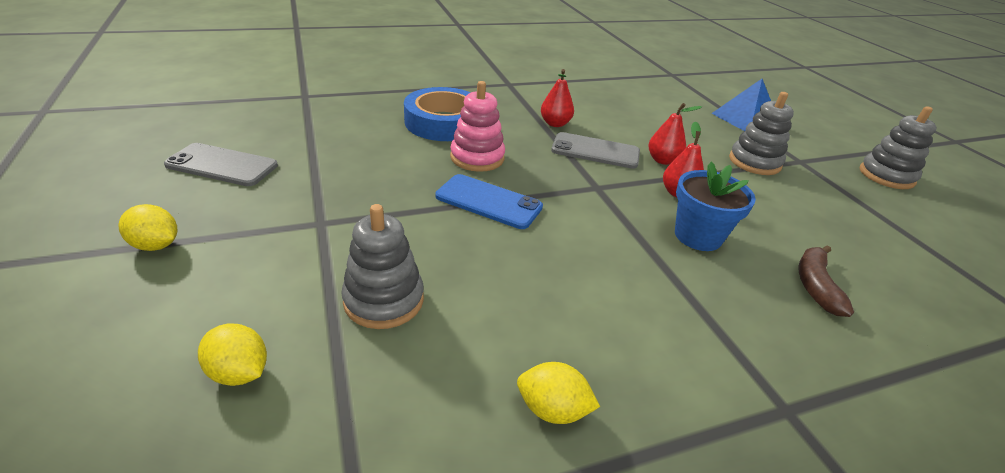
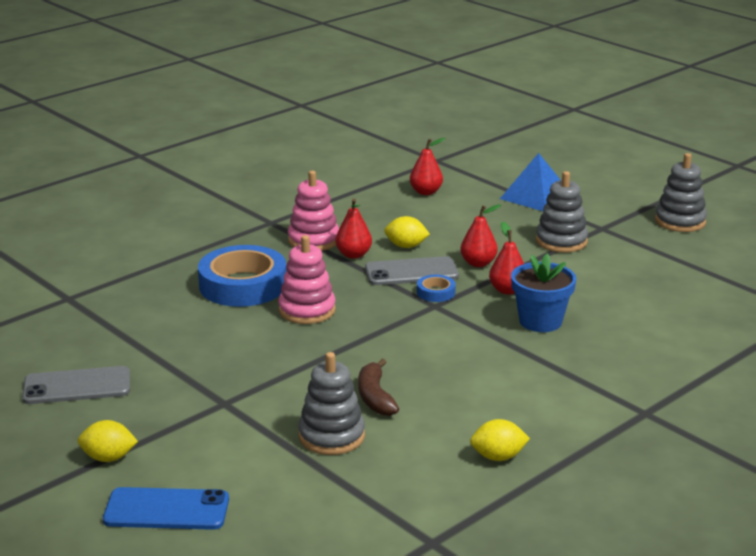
camera: 20 degrees left, 10 degrees down
(239, 372) = (275, 503): yellow lemon -> yellow lemon (406, 246)
(488, 202) = (350, 345): blue phone -> blue phone (166, 510)
(531, 104) = (313, 240): none -> pink stacking toy
(606, 175) = (436, 292): none -> blue tape
(649, 93) = (426, 192): none -> red pear
(815, 286) = (643, 332): brown banana -> brown banana (375, 397)

